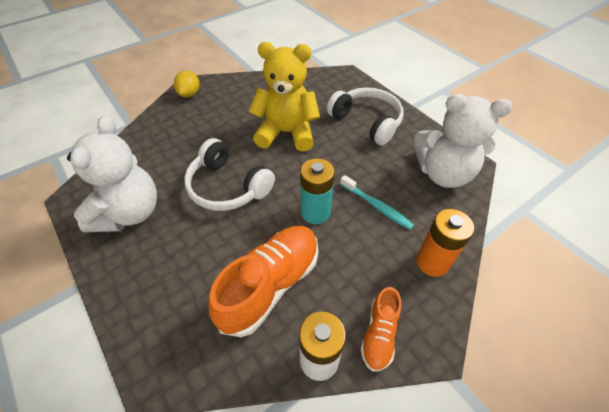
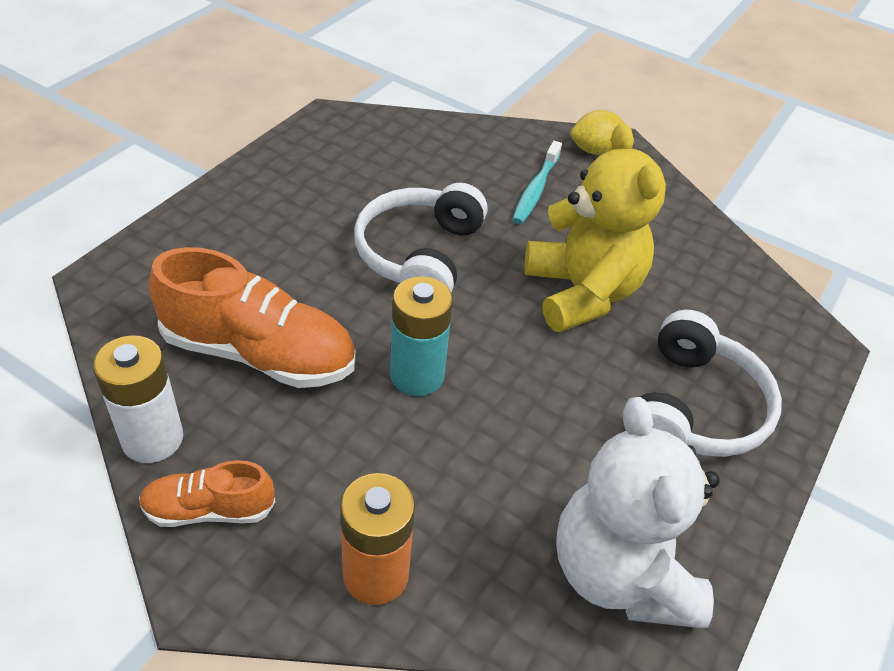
camera: 65 degrees right, 5 degrees down
(129, 213) = (327, 174): white teddy bear -> none
(377, 206) = (471, 463): turquoise toothbrush -> turquoise toothbrush (536, 189)

